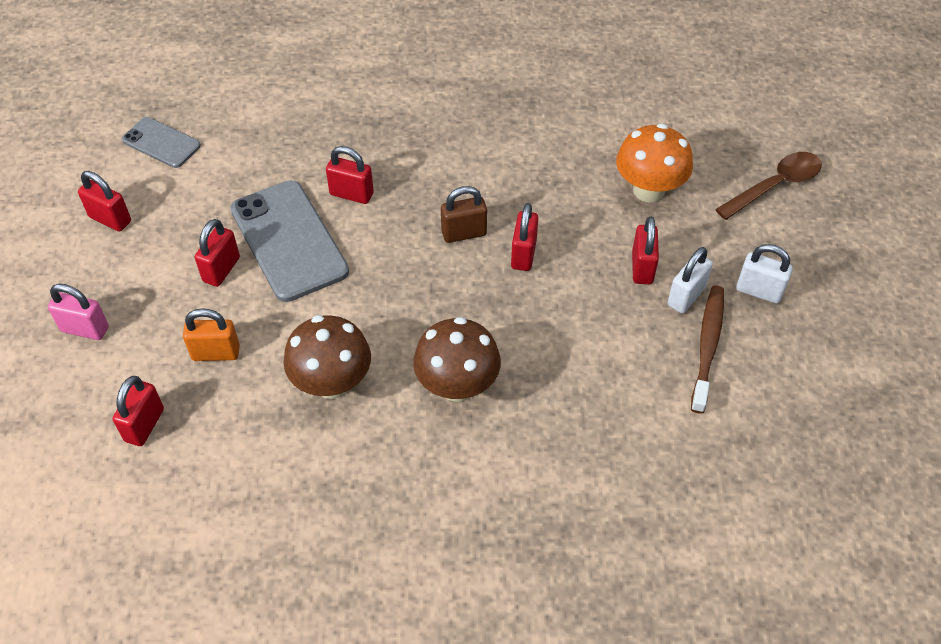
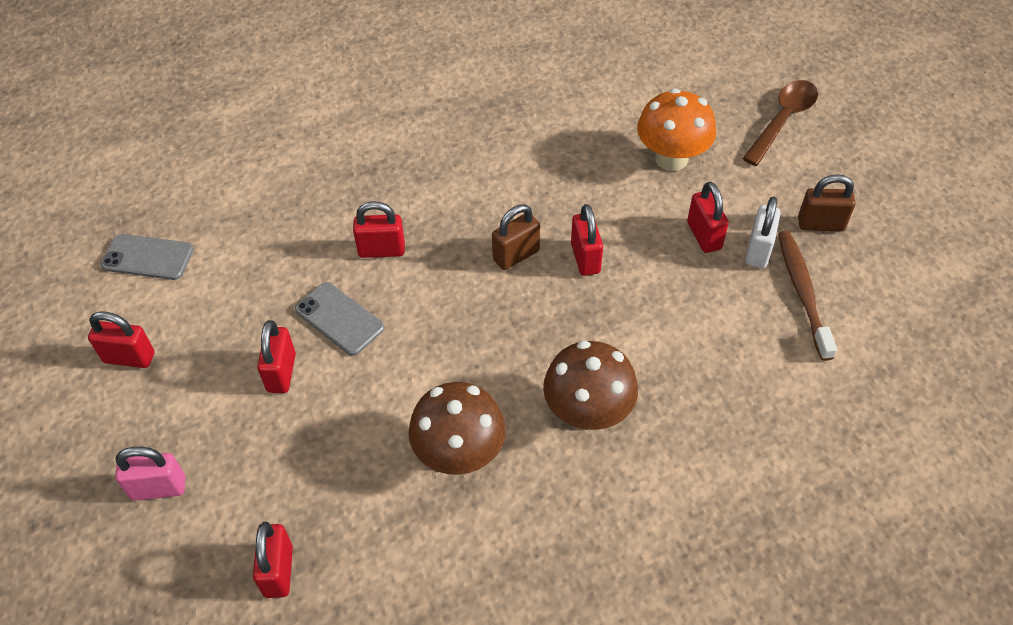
camera: 20 degrees left, 0 degrees up
(216, 353) = (319, 464): orange padlock -> none
(289, 240) = (339, 319): grey phone -> grey phone, size x0.56
(759, 291) = (820, 224): white padlock -> brown padlock

